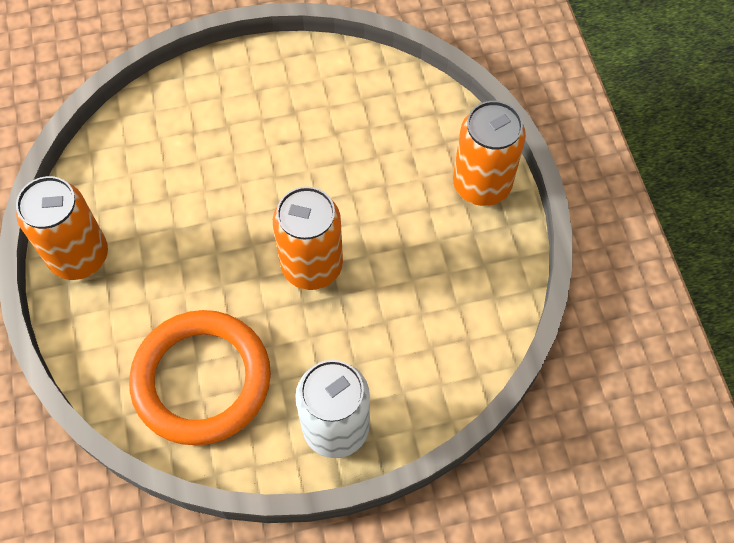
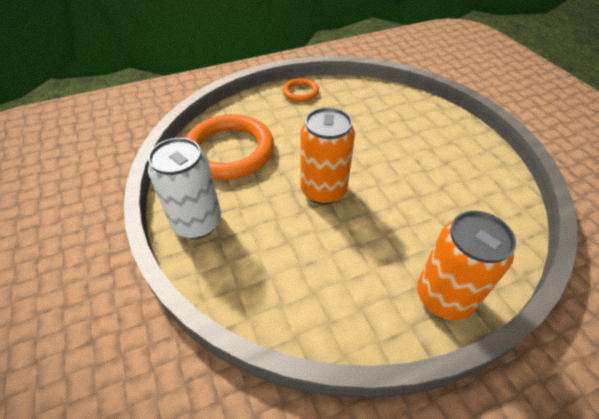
camera: 80 degrees right, 15 degrees down
(79, 256) = (300, 92): orange can -> orange ring

